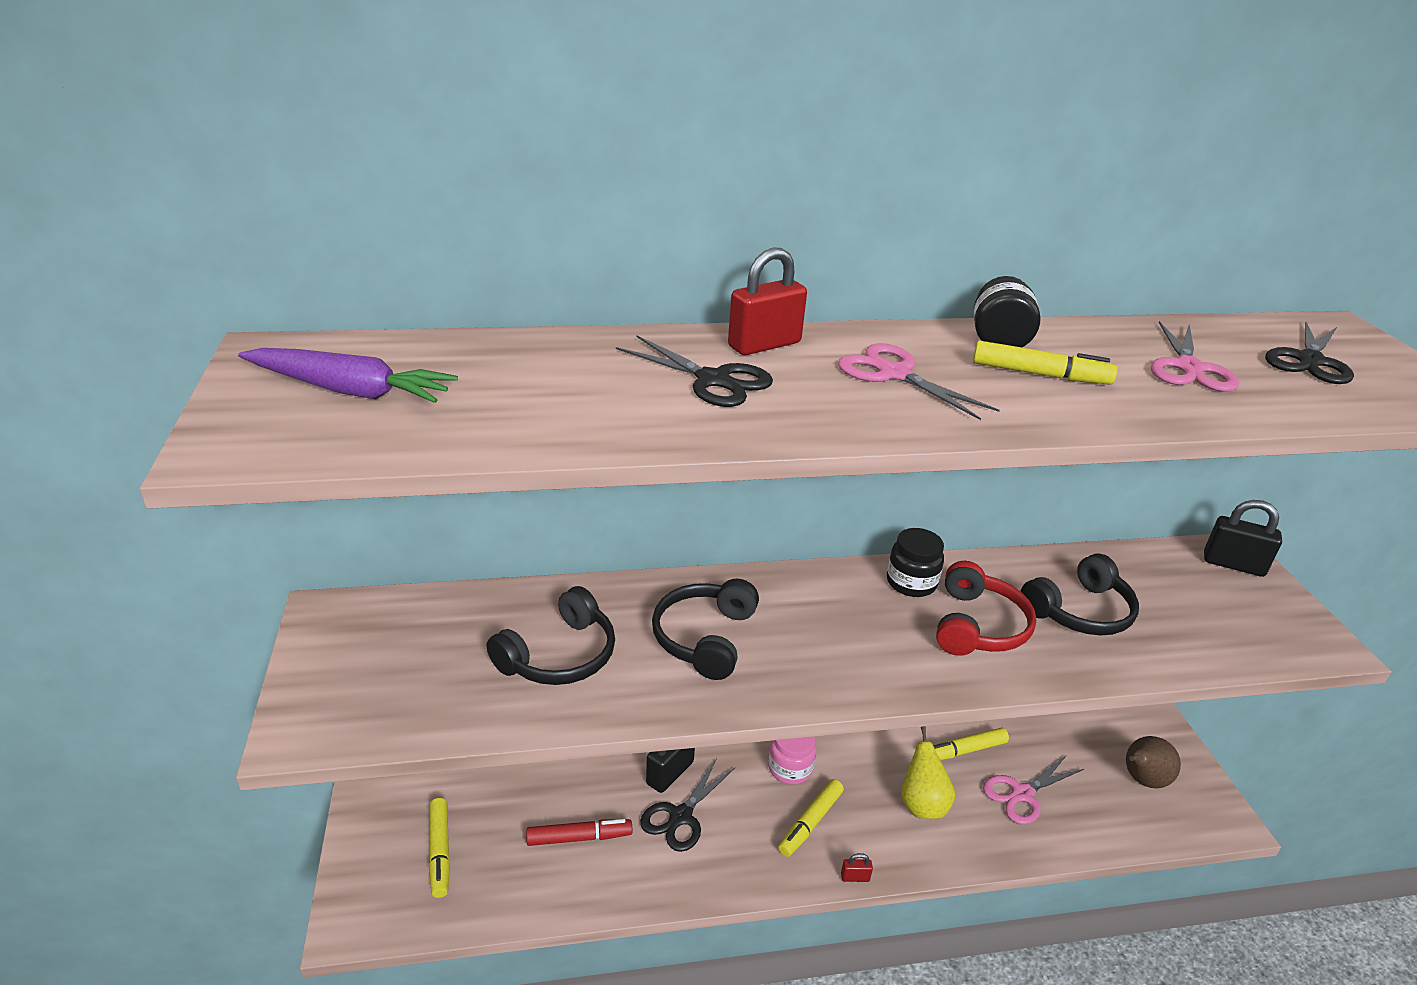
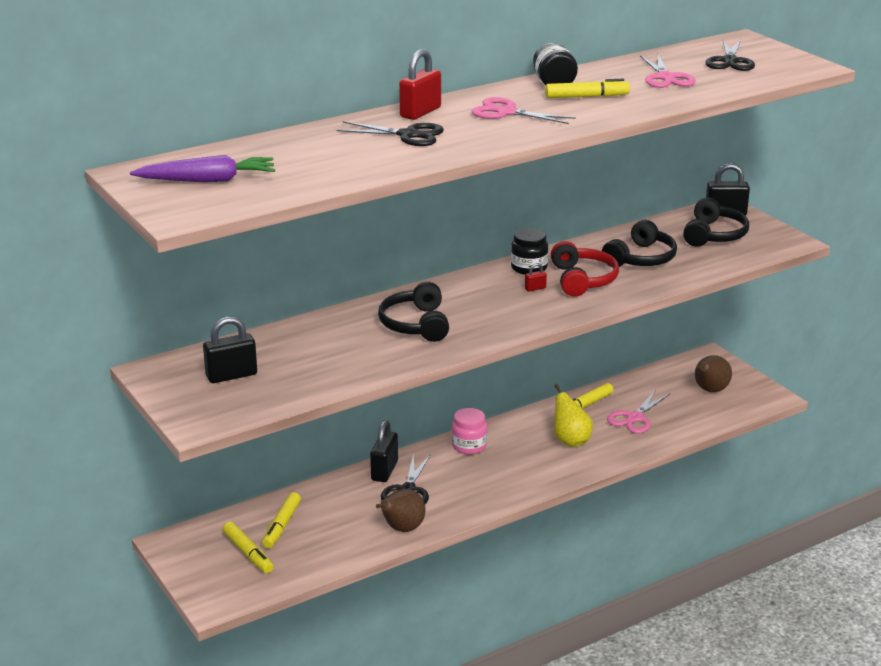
camera: 20 degrees left, 5 degrees down
(412, 654) = (231, 375): none -> black padlock
(559, 656) = (329, 354): black headphones -> black headphones (714, 235)
(579, 838) = (343, 520): red marker -> none
(639, 882) = (402, 529): none -> brown pear
(810, 823) = (500, 470): yellow marker -> yellow marker (281, 526)
(855, 877) = (545, 488): red padlock -> red padlock (535, 288)

